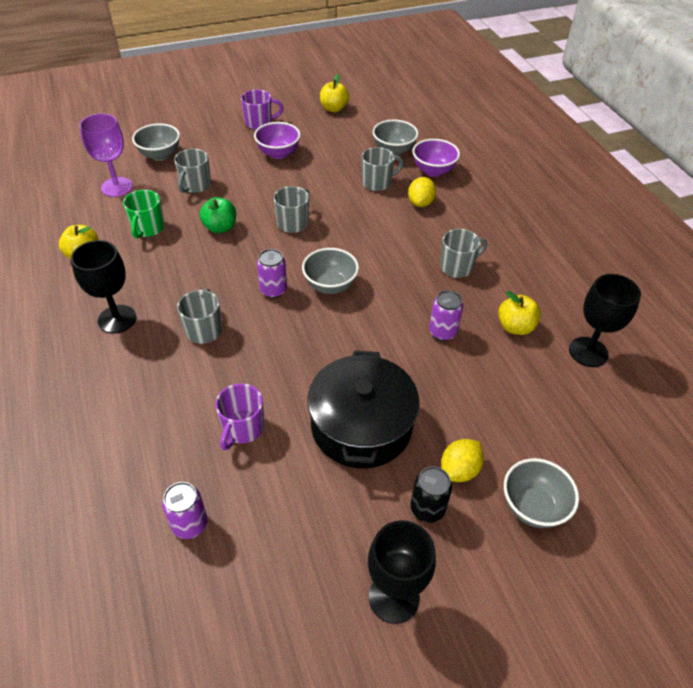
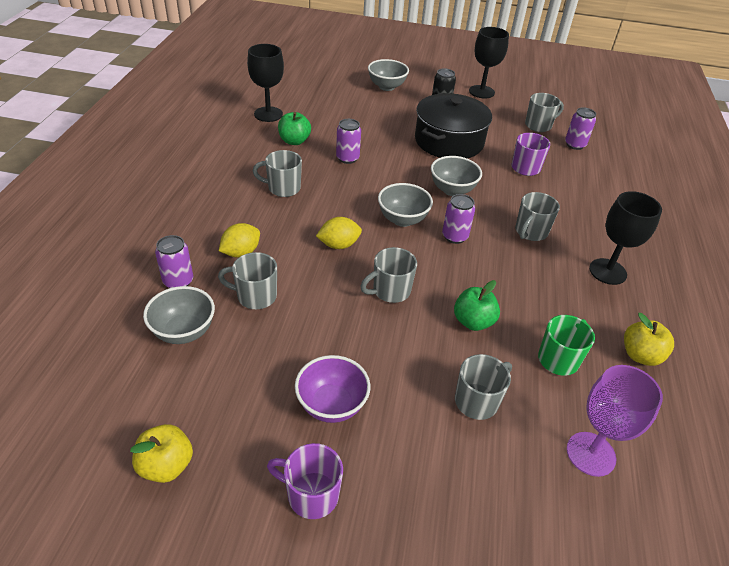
camera: 150 degrees left, 5 degrees down
(160, 155) = (509, 495): grey bowl -> grey bowl (452, 190)
(259, 546) = (539, 125): none -> grey mug
(433, 171) = (178, 281): purple bowl -> purple can
(459, 470) = (409, 108): yellow lemon -> yellow lemon (339, 245)
(515, 327) = (294, 141): yellow apple -> green apple

